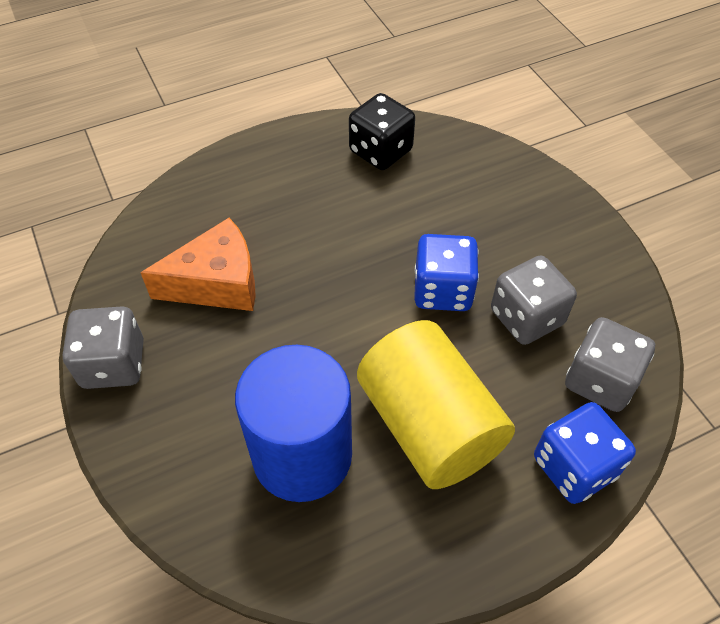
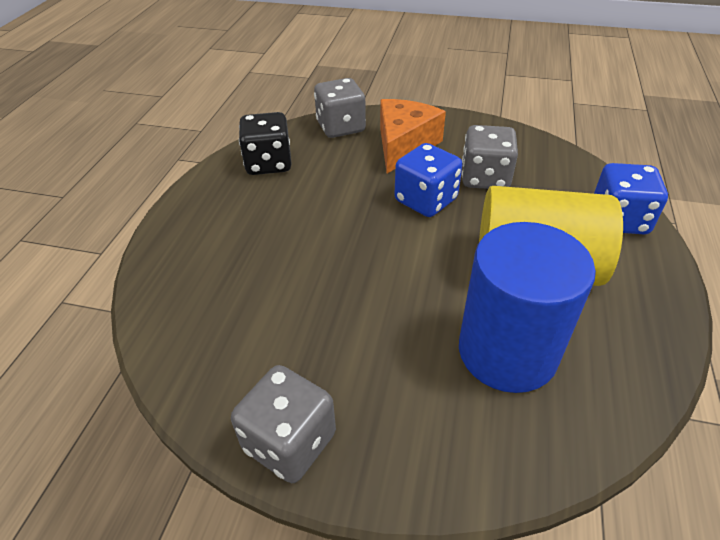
camera: 50 degrees left, 10 degrees down
(217, 283) = (281, 316): orange cheese -> orange cheese (404, 145)
(600, 380) = (561, 176): grey dice -> grey dice (340, 127)

